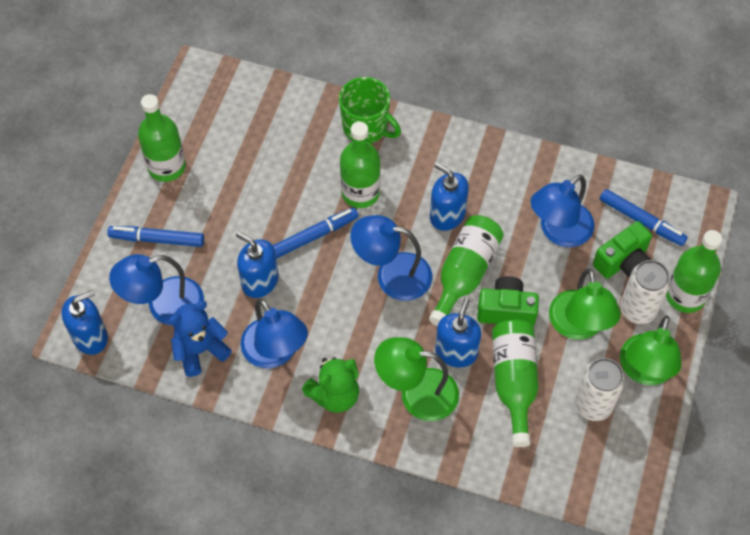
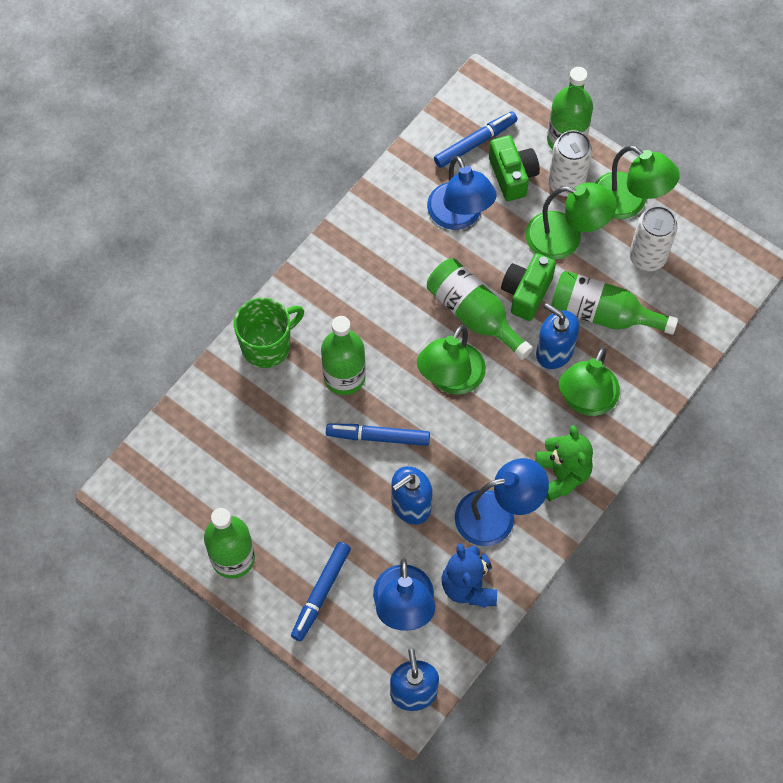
camera: 70 degrees left, 5 degrees up
(314, 236) = (378, 437): blue marker -> blue marker turned 75 degrees counterclockwise
(392, 275) = (450, 379): blue lamp -> green lamp
(447, 215) = (402, 306): blue soap dispenser -> none

